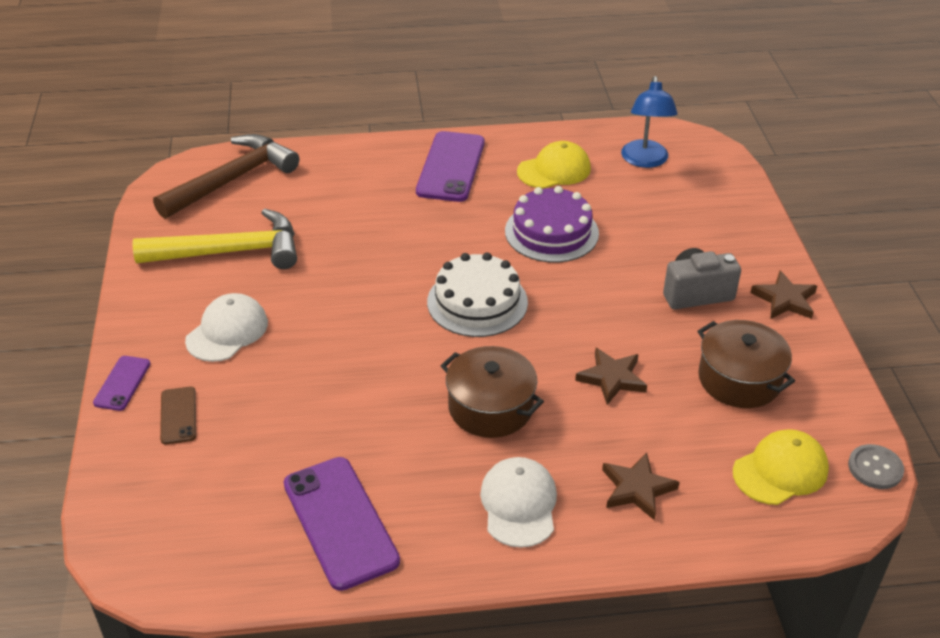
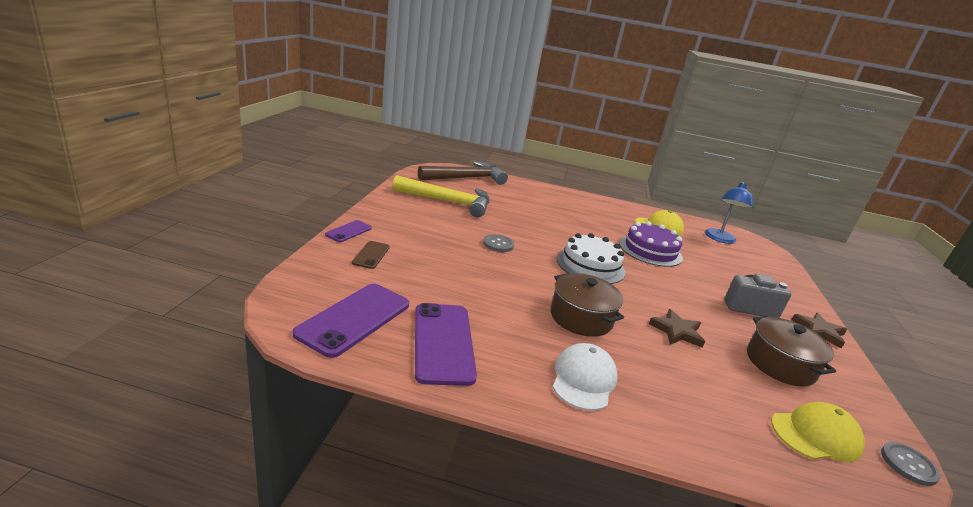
camera: 15 degrees right, 15 degrees down
(227, 331) = (425, 230): white cap -> none
(339, 315) = (498, 244): none -> grey button
(451, 167) = (594, 208): purple phone -> purple phone (354, 319)
(637, 488) = (684, 403): brown star -> none

